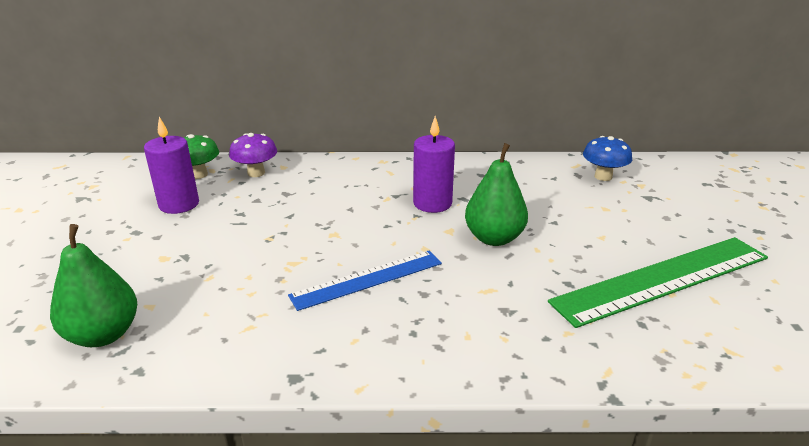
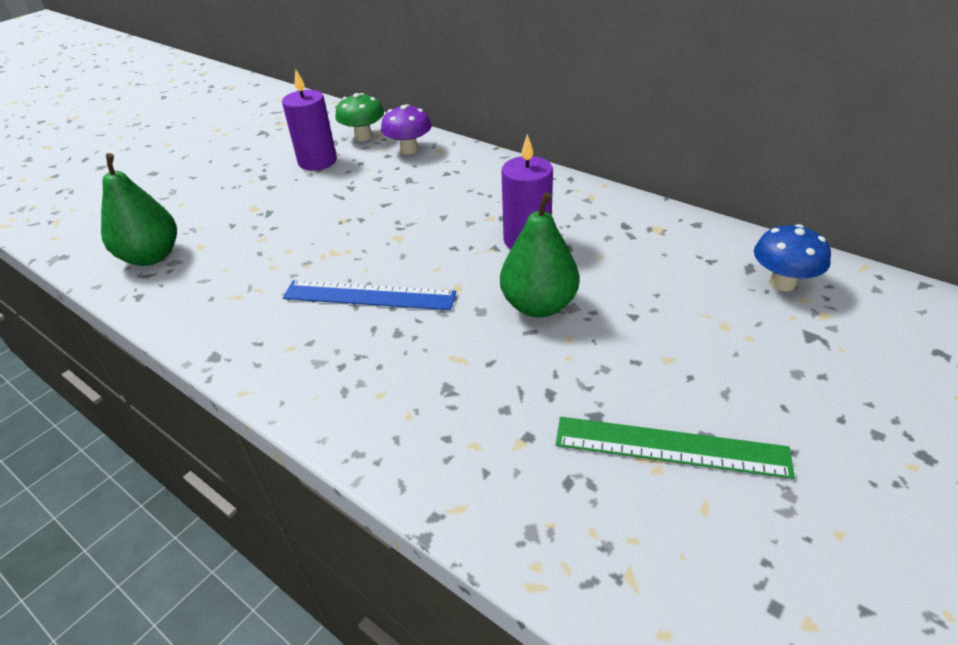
camera: 40 degrees right, 10 degrees up
(663, 279) = (670, 447): green ruler -> green ruler, size x0.63

